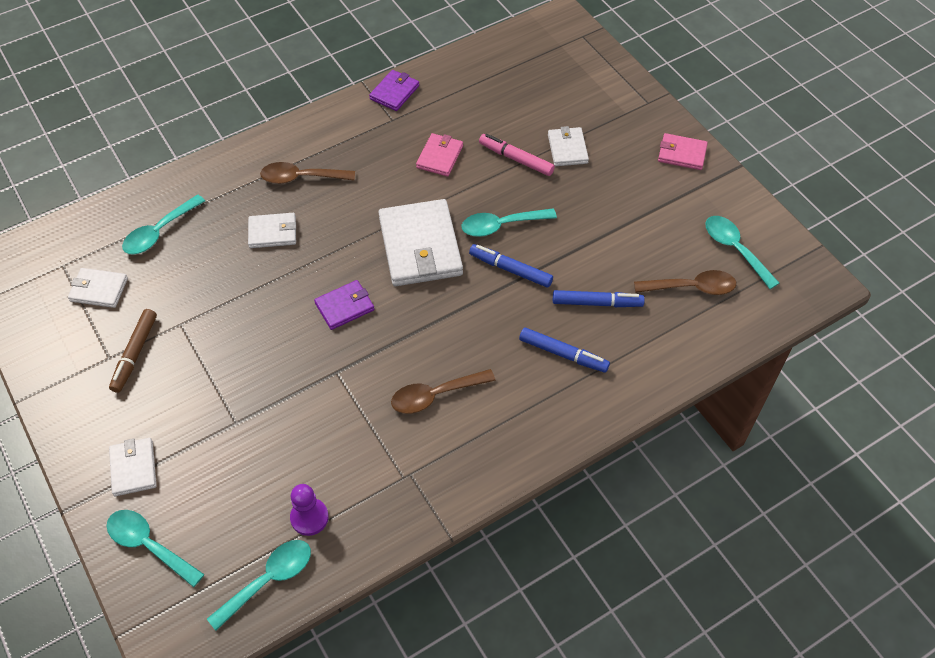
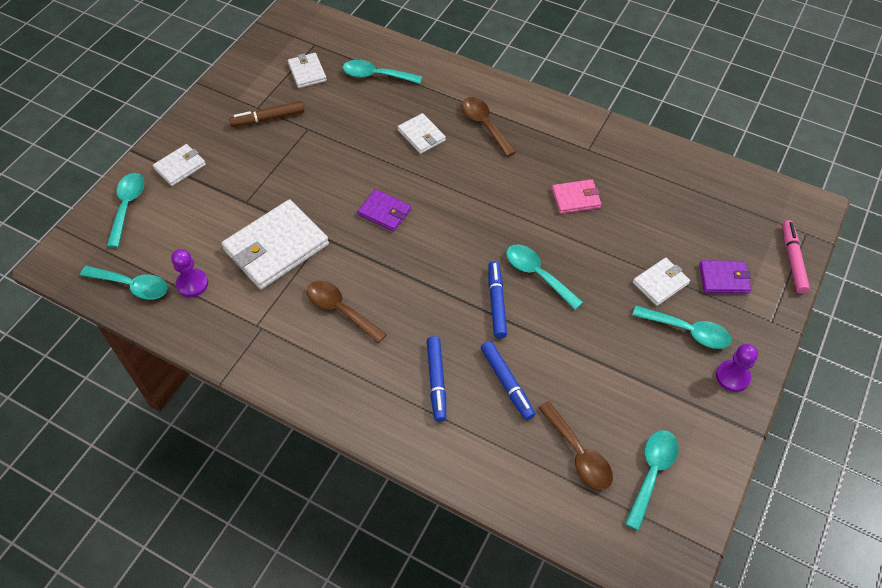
camera: 60 degrees right, 0 degrees up
(394, 92) = (618, 136): purple wallet -> purple wallet (724, 278)
(420, 246) = (475, 230): white wallet -> white wallet (276, 247)
(516, 159) = (617, 251): pink marker -> pink marker (792, 260)
(624, 157) = (688, 331): none -> turquoise spoon
(681, 154) = (732, 377): pink wallet -> purple pawn

